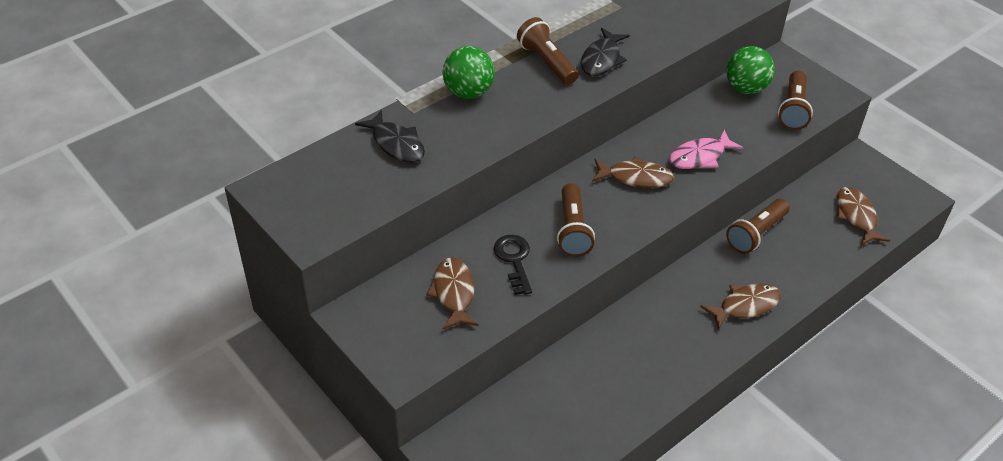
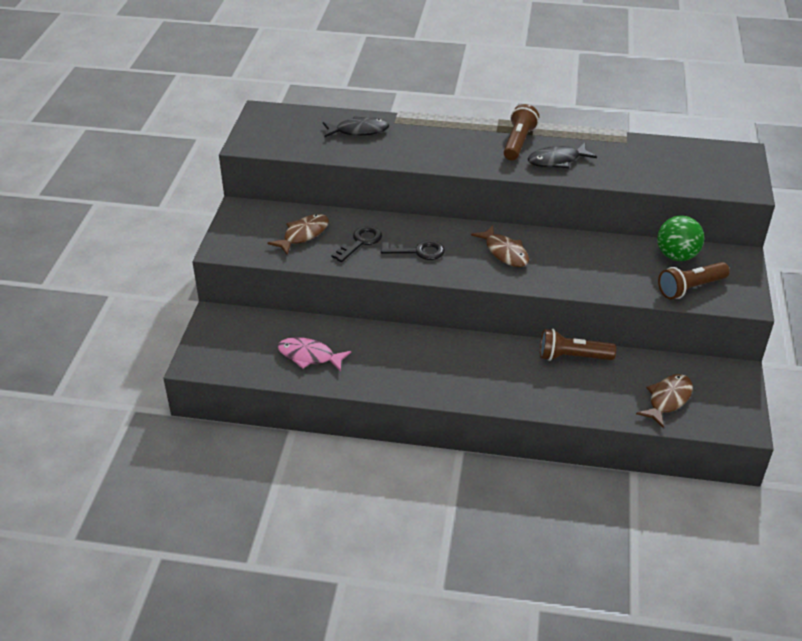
camera: 50 degrees right, 5 degrees down
(396, 144) = (358, 131): black fish -> black fish turned 105 degrees counterclockwise
(468, 92) = (442, 131): green ball -> none
(573, 230) = (418, 251): brown flashlight -> black key
(700, 157) = (568, 269): pink fish -> pink fish (309, 356)
(745, 306) = (493, 385): brown fish -> none

